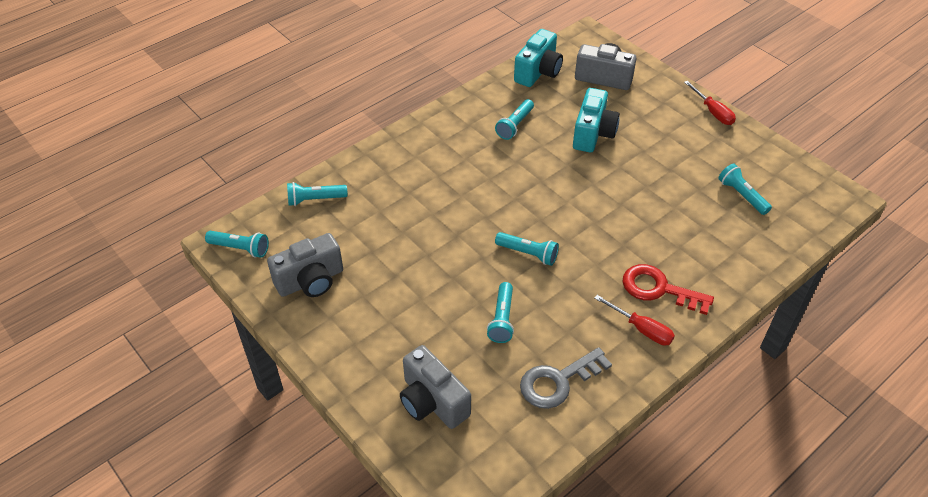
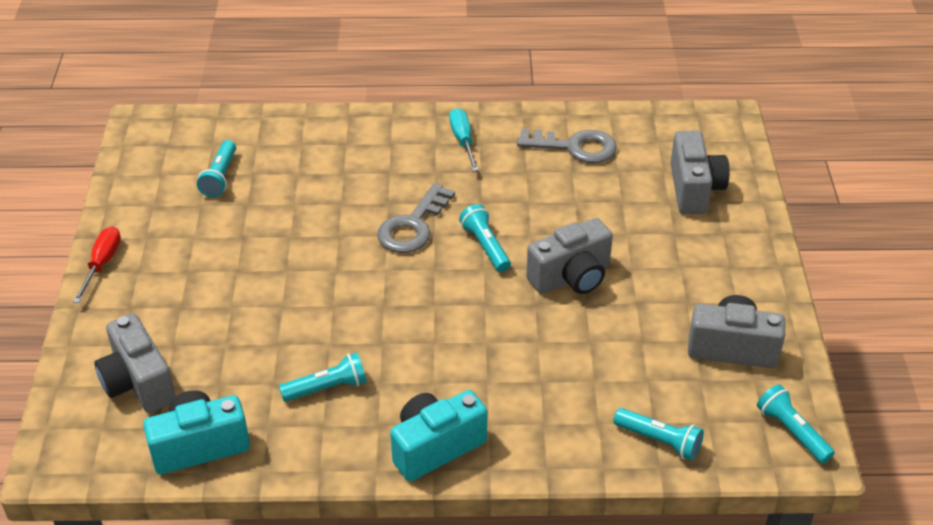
camera: 140 degrees left, 5 degrees down
(453, 266) = (571, 277): none -> grey camera
(502, 319) = (572, 210): turquoise flashlight -> none
(588, 238) = (413, 226): none -> grey key
(593, 133) = (258, 321): turquoise camera -> turquoise camera (435, 447)
(641, 329) = (463, 141): red screwdriver -> turquoise screwdriver
(658, 289) = (408, 156): red key -> none

